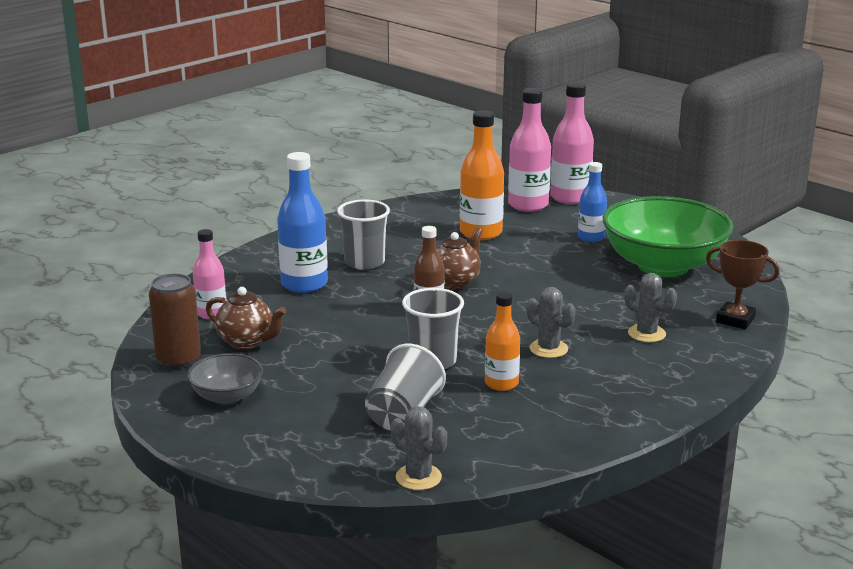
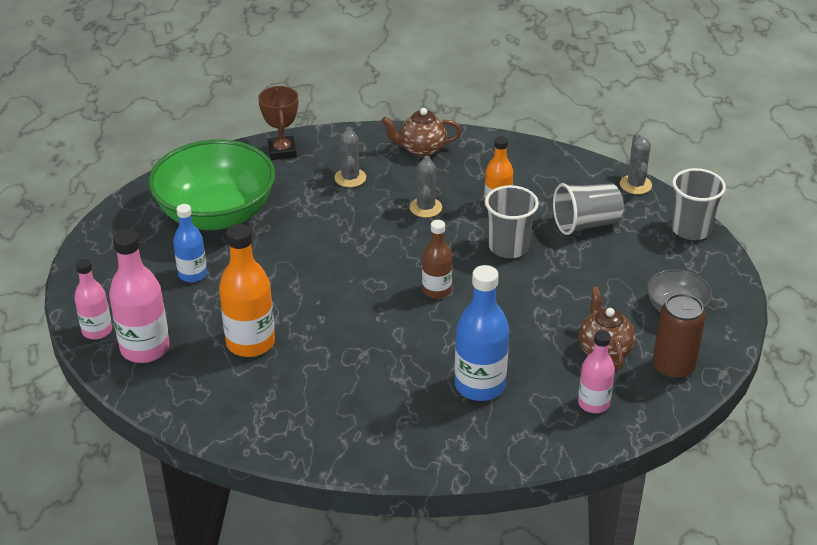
camera: 130 degrees left, 15 degrees up
(364, 262) = (395, 377): grey cup -> grey cup (691, 229)
(455, 282) = (372, 303): brown teapot -> brown teapot (421, 149)
(570, 198) = (97, 330): pink bottle -> pink bottle, size x0.62

